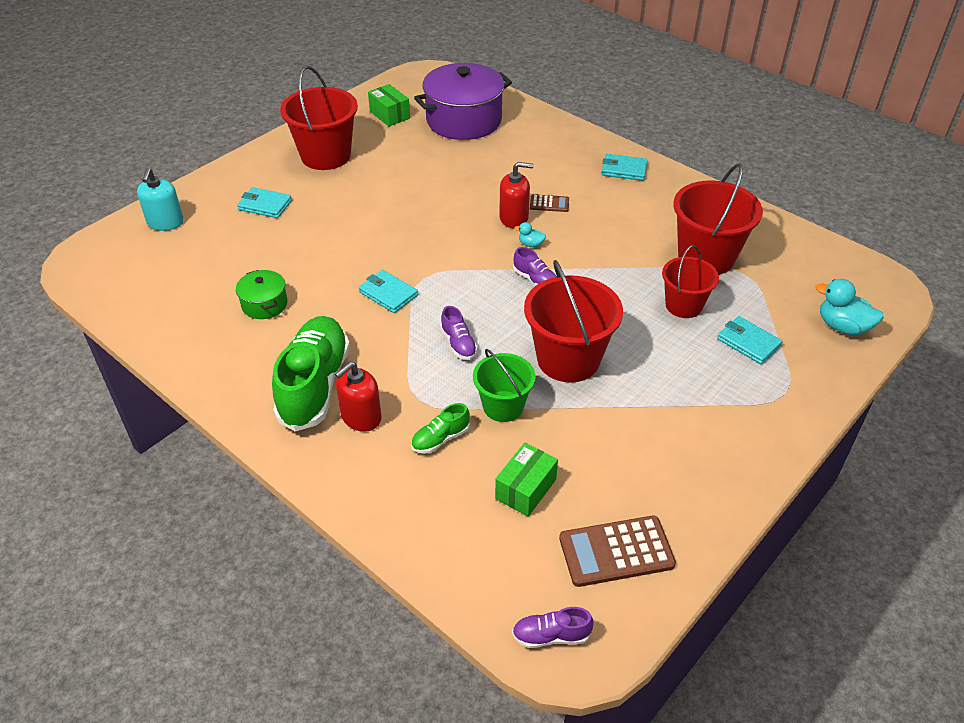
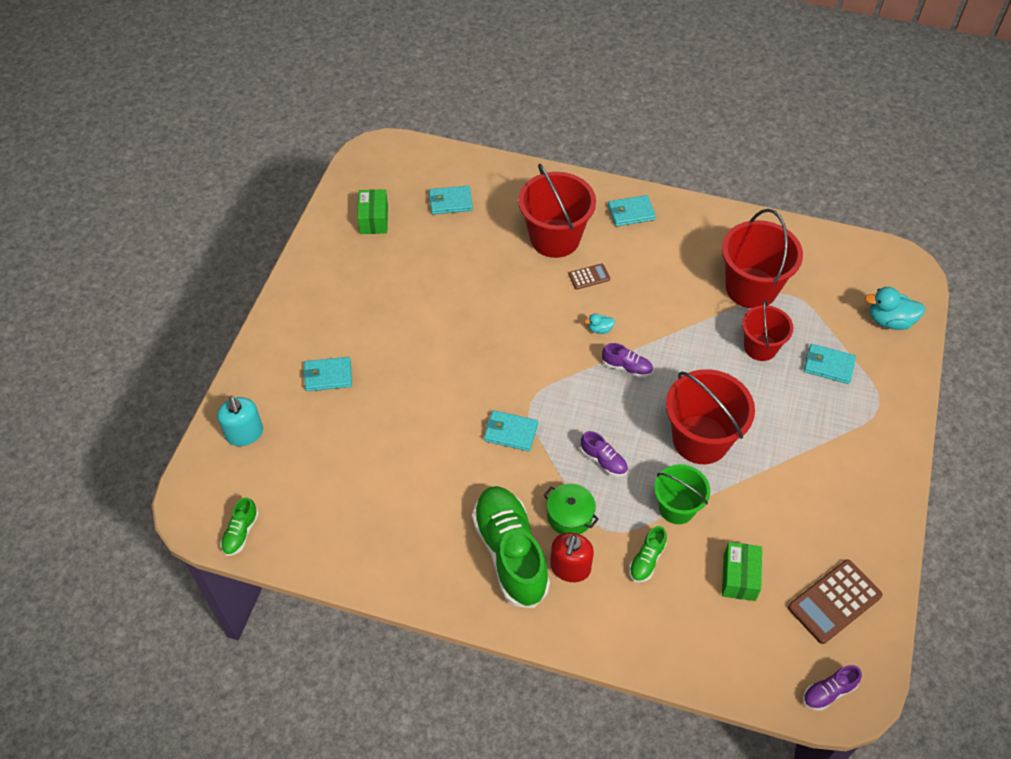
camera: 25 degrees left, 10 degrees up
(102, 289) = (241, 533): none -> green shoe
(264, 304) = (408, 488): green pot -> green pot (569, 516)
(326, 156) = (345, 293): red bucket -> red bucket (555, 238)
(389, 115) = (374, 219): green box -> green box turned 60 degrees clockwise
(464, 120) = (450, 202): purple pot -> turquoise wallet
(514, 218) = (568, 305): red soap dispenser -> none

